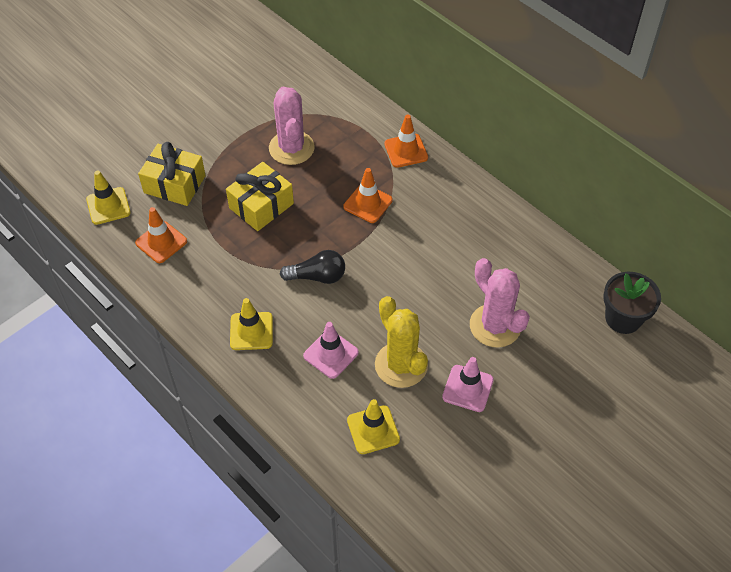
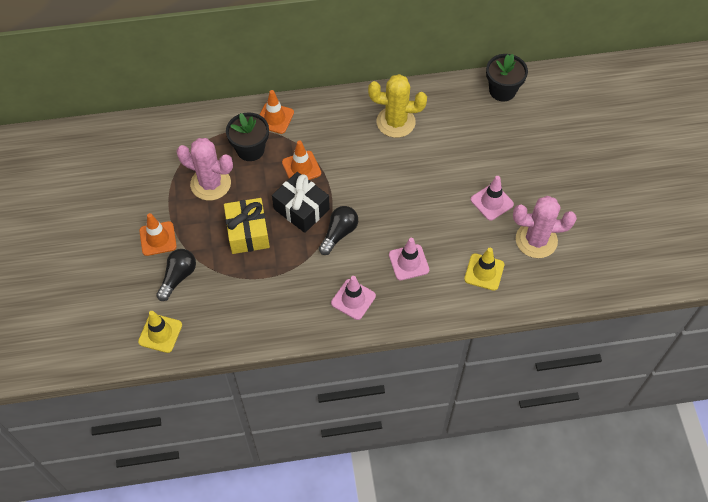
camera: 55 degrees left, 5 degrees up
(161, 242) = (226, 315): orange traffic cone -> orange traffic cone (158, 238)
(174, 184) = (178, 277): yellow gift -> black light bulb
(251, 331) = (353, 299): yellow traffic cone -> pink traffic cone
(321, 231) = (301, 209): none -> black gift
(354, 154) = (250, 149): none -> black flower pot
(401, 365) = (447, 227): yellow cactus -> yellow cactus (395, 122)
(495, 326) = (457, 158): pink cactus -> pink cactus (536, 240)

